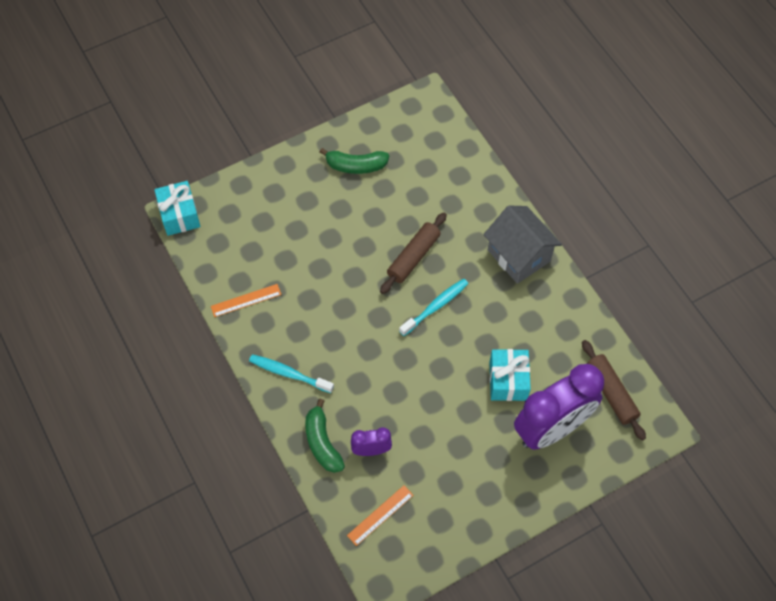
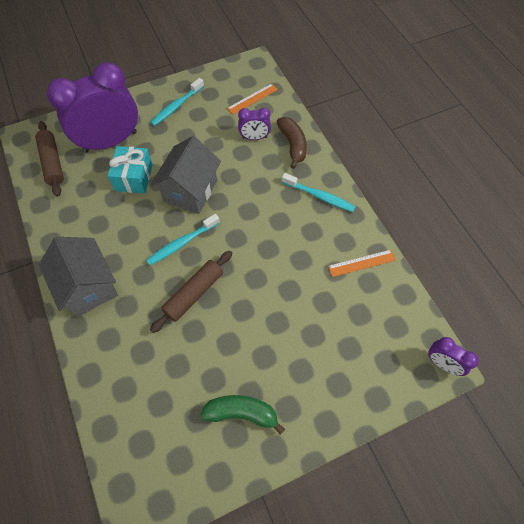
camera: 175 degrees left, 0 degrees up
(180, 215) = (442, 363): turquoise gift -> purple clock
(322, 442) = (292, 145): green banana -> brown banana
(438, 369) = (190, 191): none -> grey house
(481, 493) = (176, 106): none -> turquoise toothbrush

